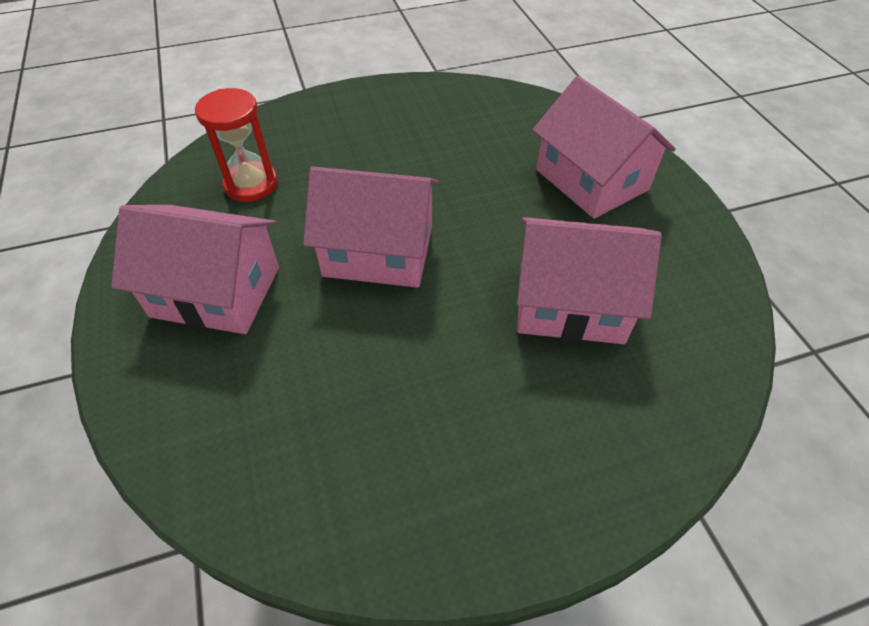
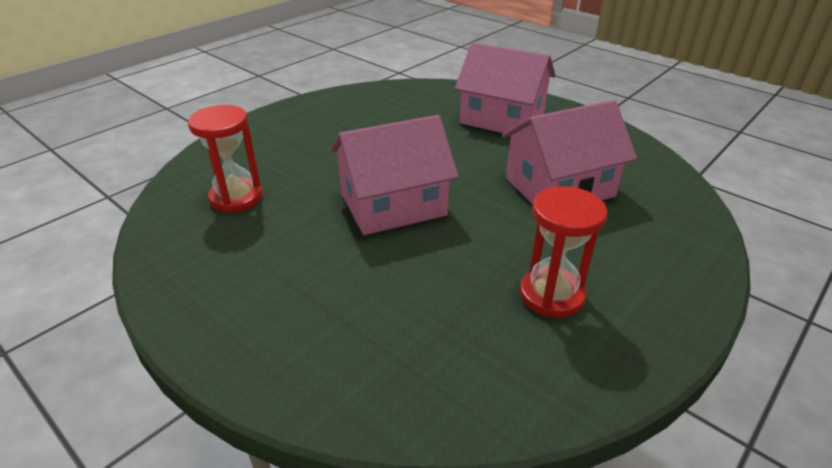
camera: 30 degrees left, 15 degrees down
(216, 291) = (277, 278): pink house -> none
(436, 434) = (551, 295): none -> red hourglass

